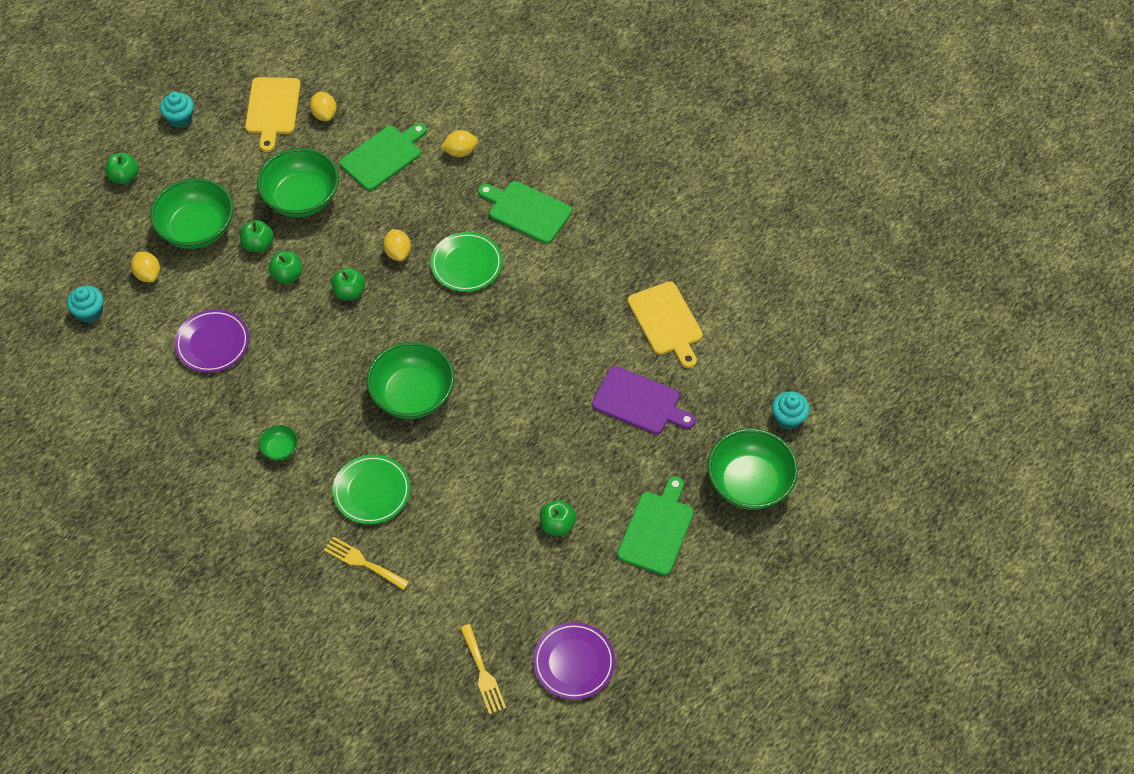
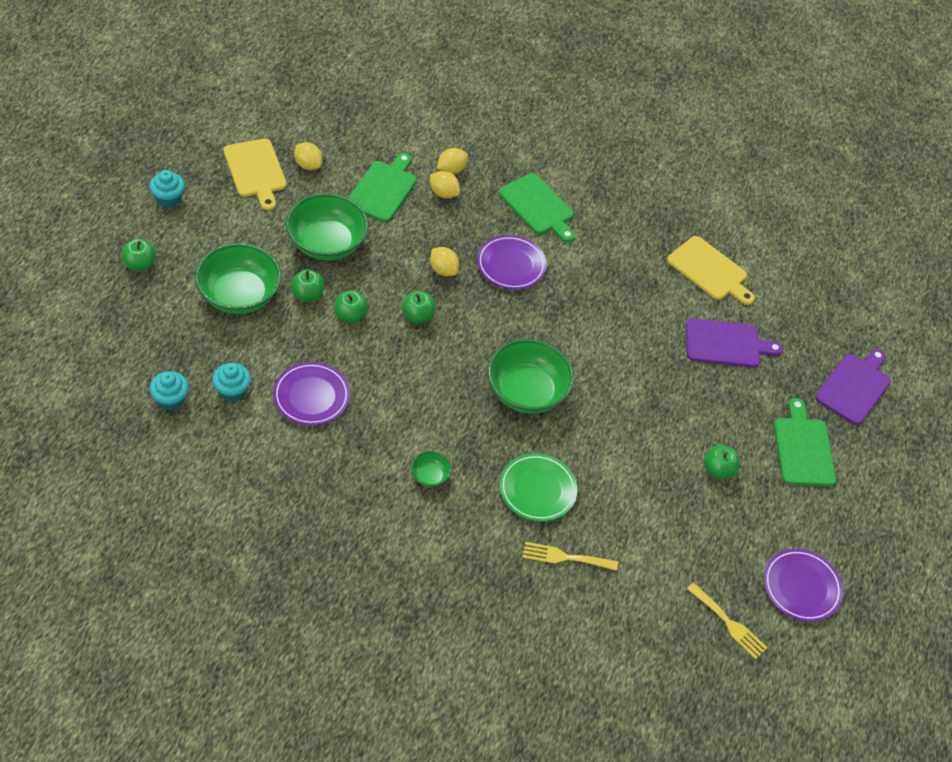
camera: 30 degrees left, 5 degrees down
(148, 274) = (212, 349): yellow lemon -> yellow lemon (443, 193)
(466, 264) = (511, 265): green plate -> purple plate
(526, 211) = (538, 207): green cutting board -> green cutting board turned 135 degrees counterclockwise
(749, 483) = (854, 387): green bowl -> purple cutting board
(788, 418) = (853, 324): turquoise cupcake -> turquoise cupcake (232, 391)

